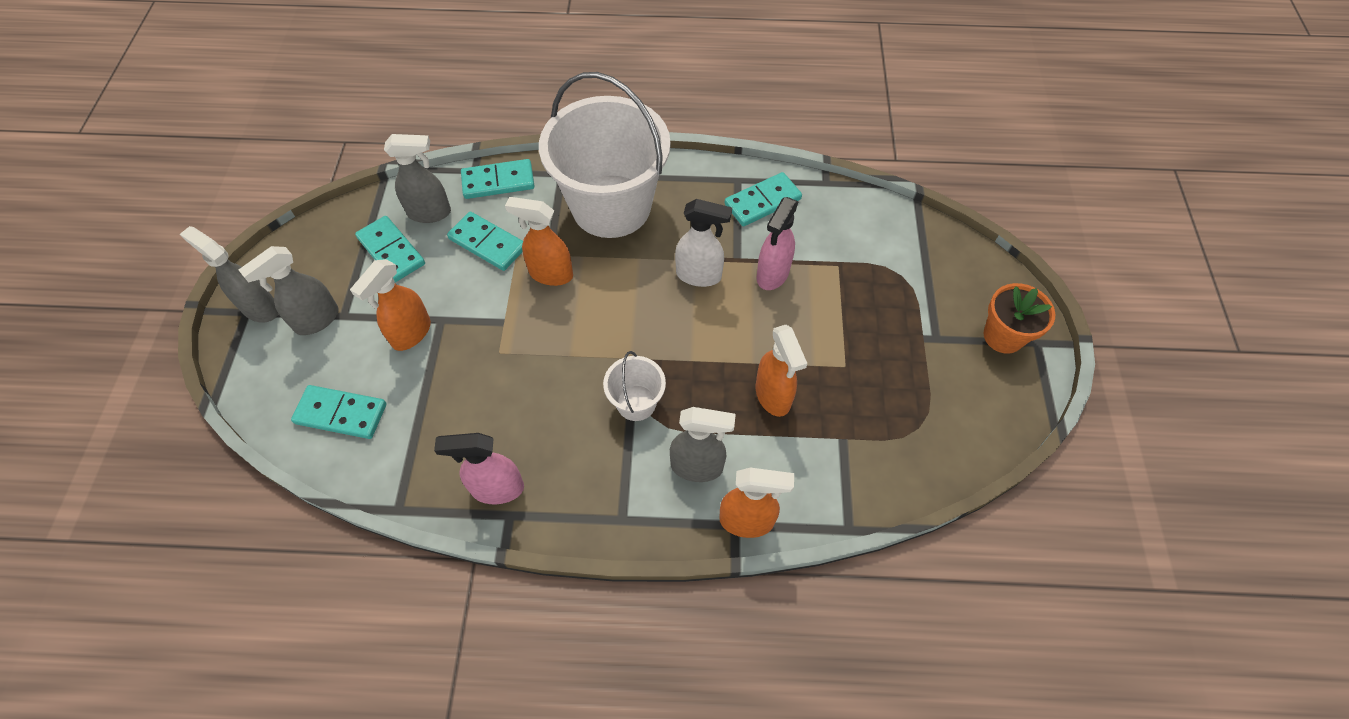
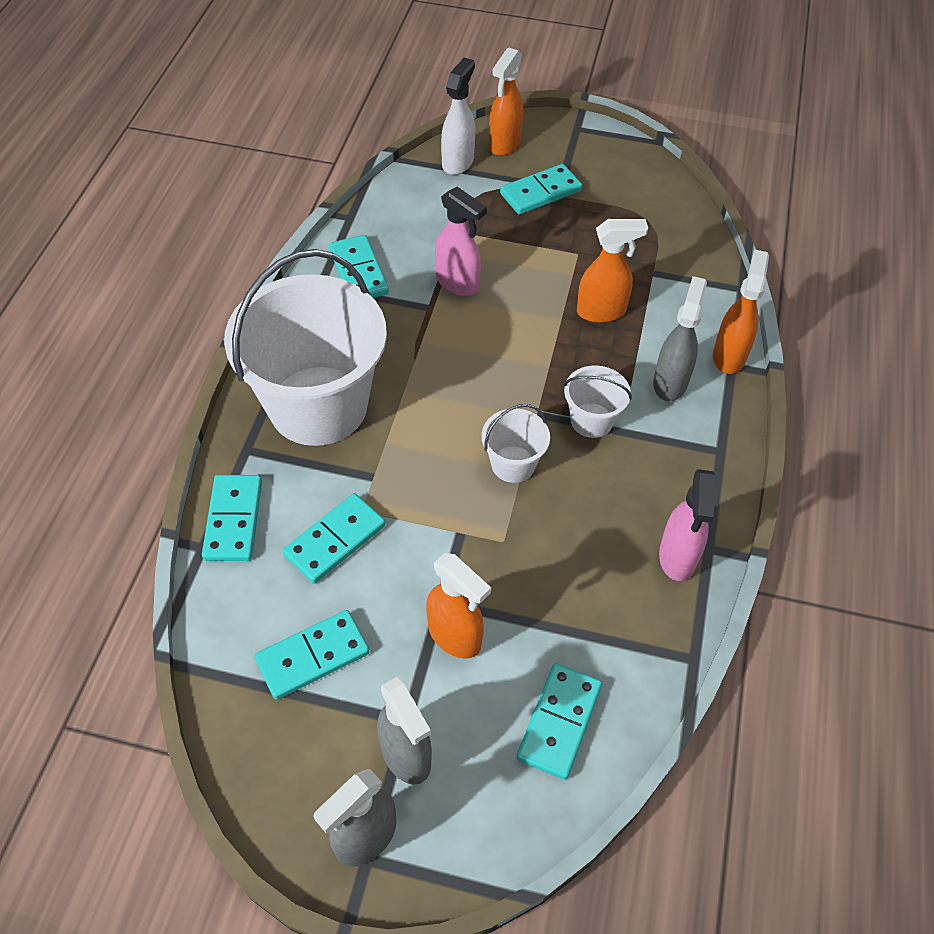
camera: 80 degrees left, 5 degrees down
(430, 213) = (260, 605): grey spray bottle -> none
(550, 274) = (402, 478): orange spray bottle -> orange spray bottle (504, 144)
(577, 348) = (513, 464): none -> white bucket
(699, 275) = (443, 342): white spray bottle -> white spray bottle (458, 162)
(920, 322) = (540, 192): none -> turquoise domino
(1003, 336) = (566, 146): orange flower pot -> none

